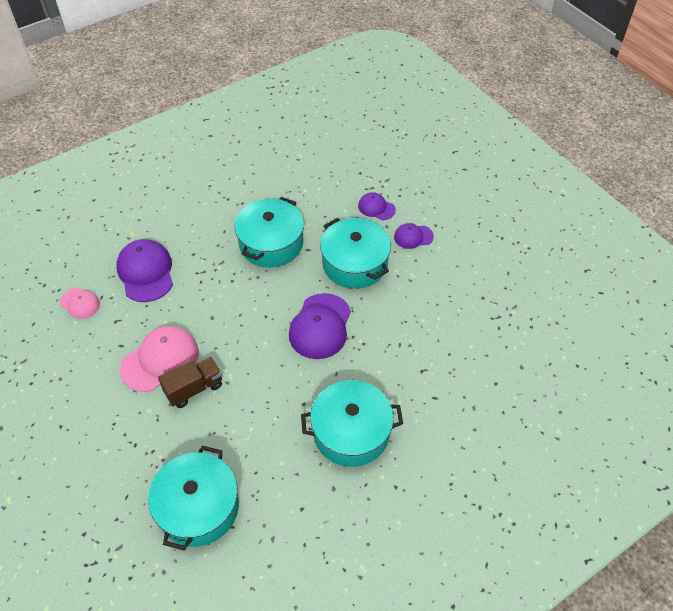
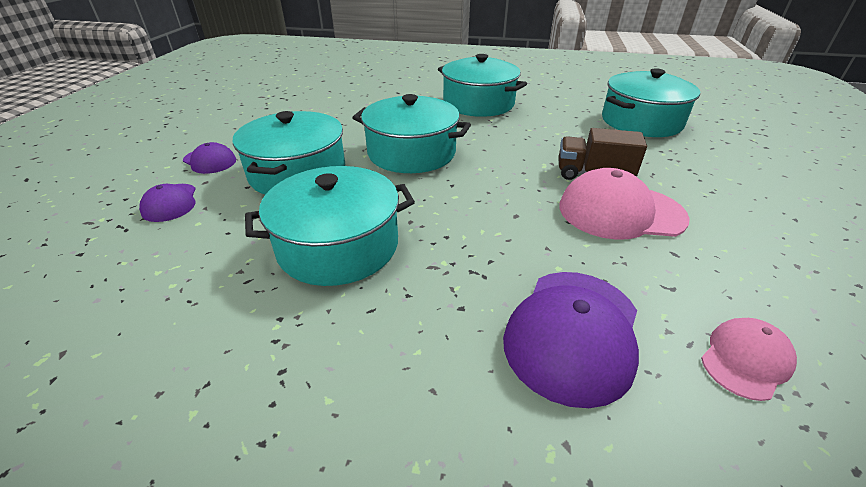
camera: 135 degrees left, 15 degrees down
(80, 303) = (745, 360): pink cap -> pink cap turned 60 degrees clockwise
(320, 326) = (411, 153): purple cap -> turquoise pot

